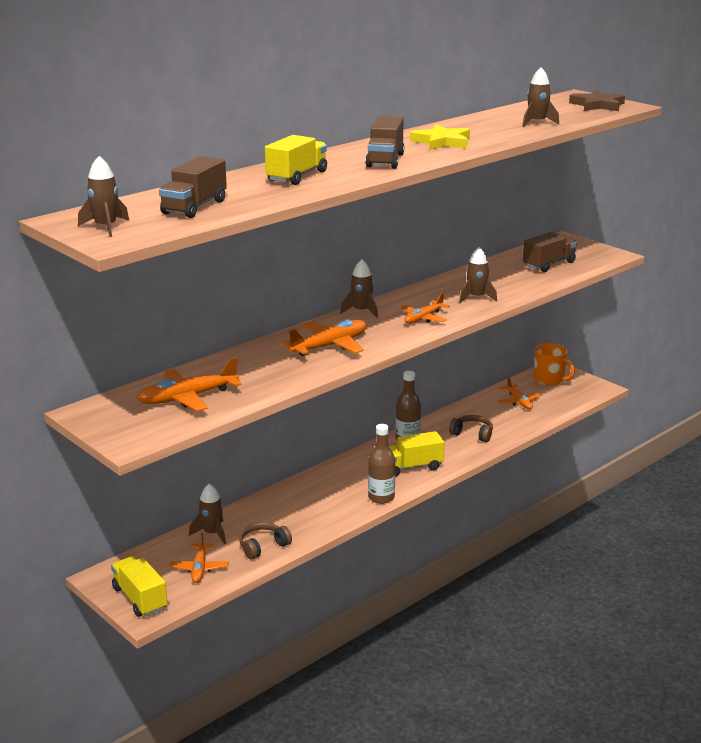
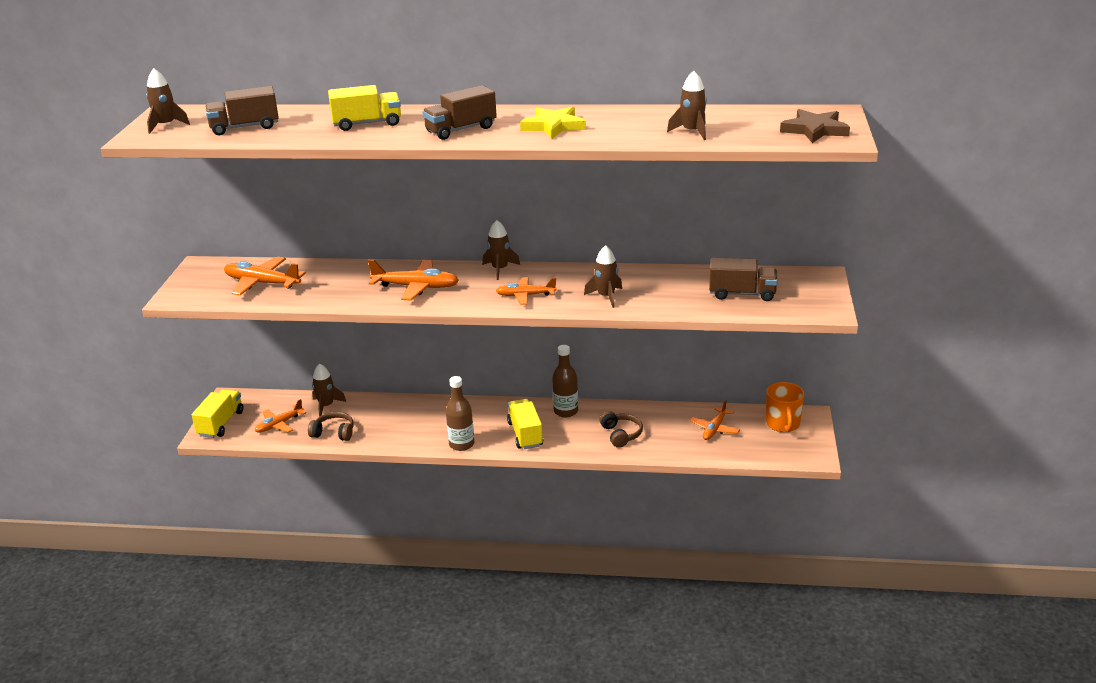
camera: 50 degrees right, 5 degrees up
(411, 467) = (525, 434): yellow truck -> yellow truck turned 45 degrees clockwise

